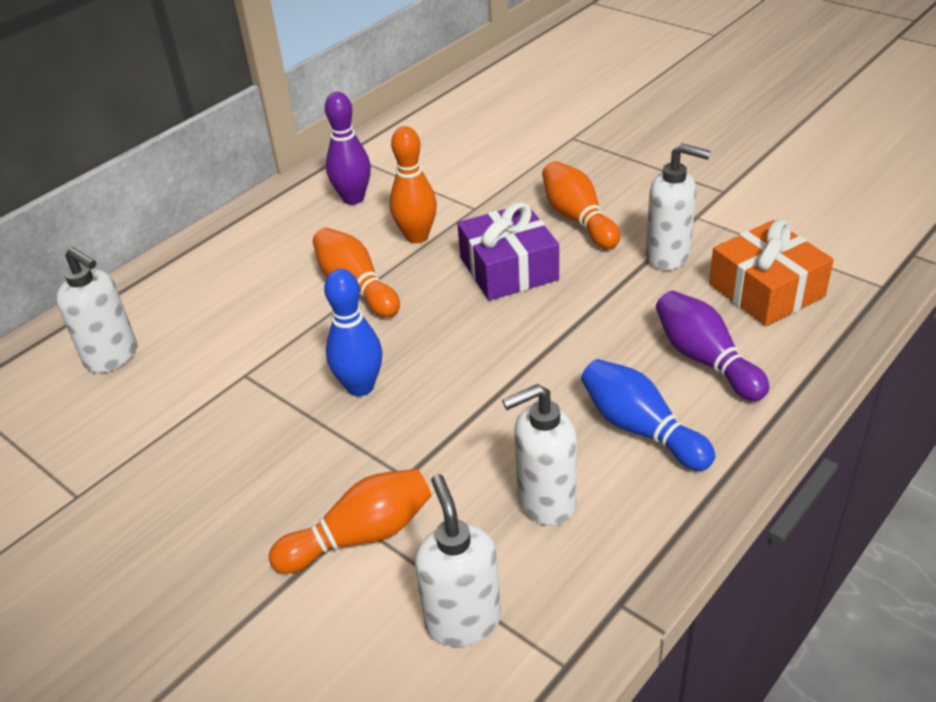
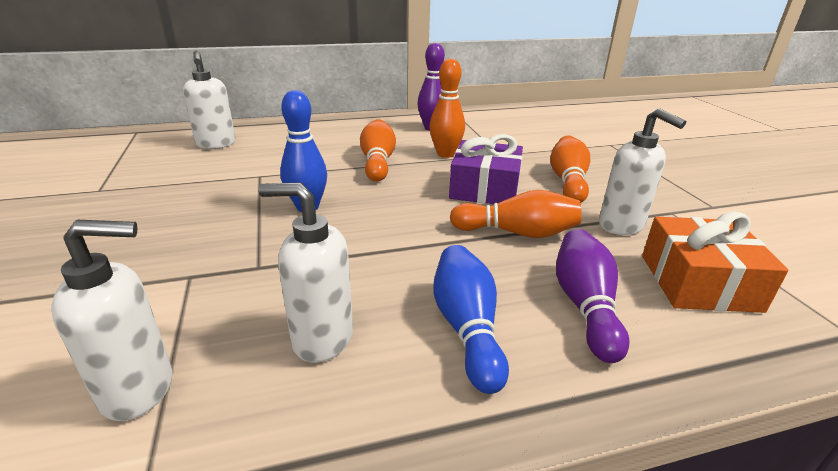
camera: 30 degrees right, 10 degrees down
(360, 536) = (177, 286): orange bowling pin -> orange bowling pin (517, 233)
(463, 620) = (139, 389): white soap dispenser -> white soap dispenser turned 60 degrees clockwise

